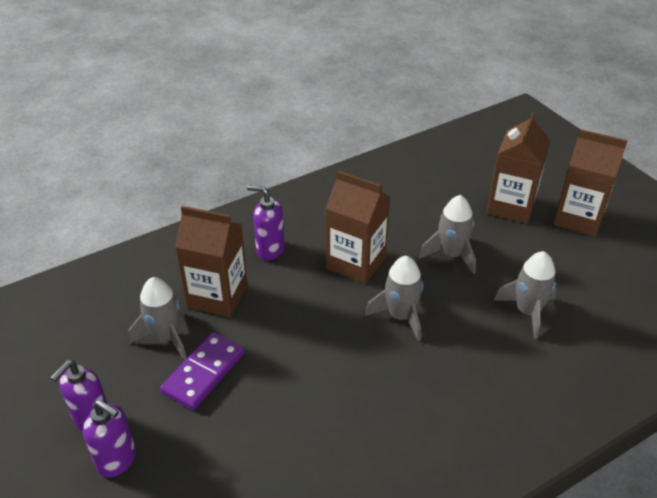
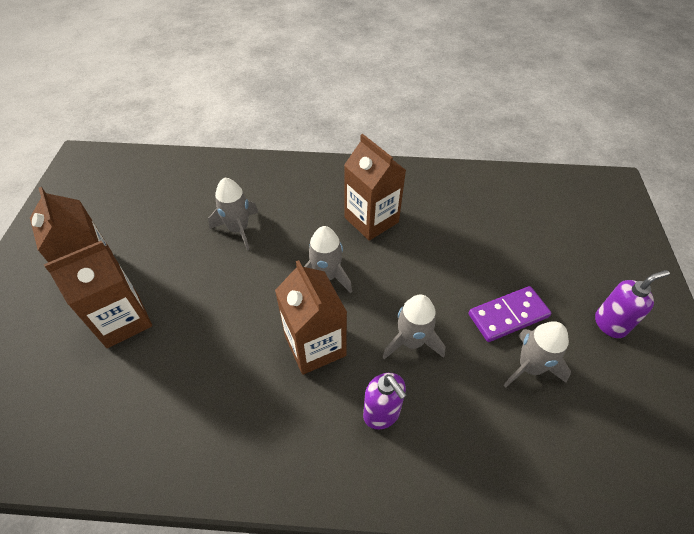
camera: 145 degrees left, 10 degrees up
(117, 460) = (594, 285): purple soap dispenser -> none
(217, 296) = (464, 386): brown carton -> brown carton (371, 220)
(451, 254) = (232, 304): grey rocket -> grey rocket (411, 341)

